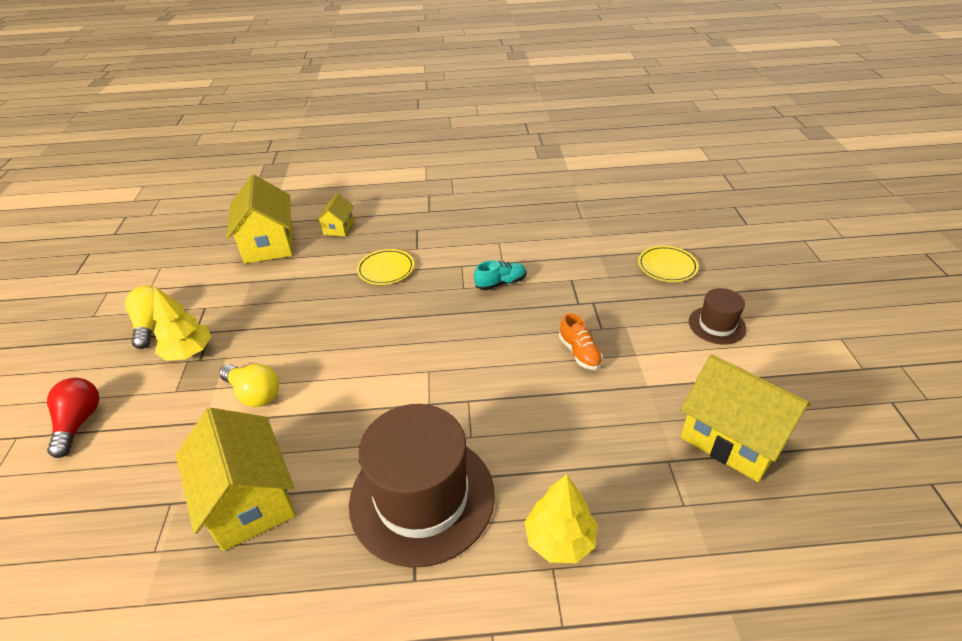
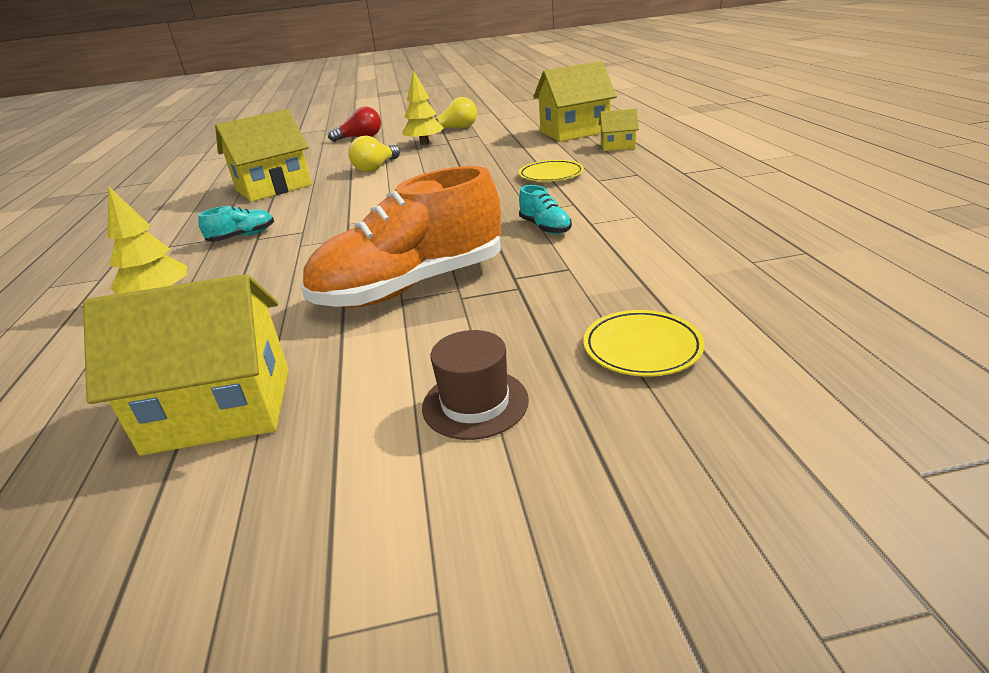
camera: 85 degrees right, 10 degrees down
(422, 497) = (242, 236): brown hat -> turquoise shoe
(579, 353) = (411, 286): orange shoe -> orange shoe, size x2.41
(732, 438) = (220, 409): yellow house -> yellow house turned 45 degrees clockwise

